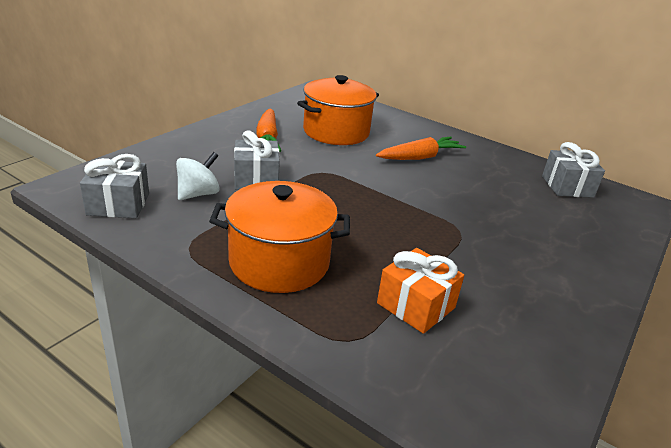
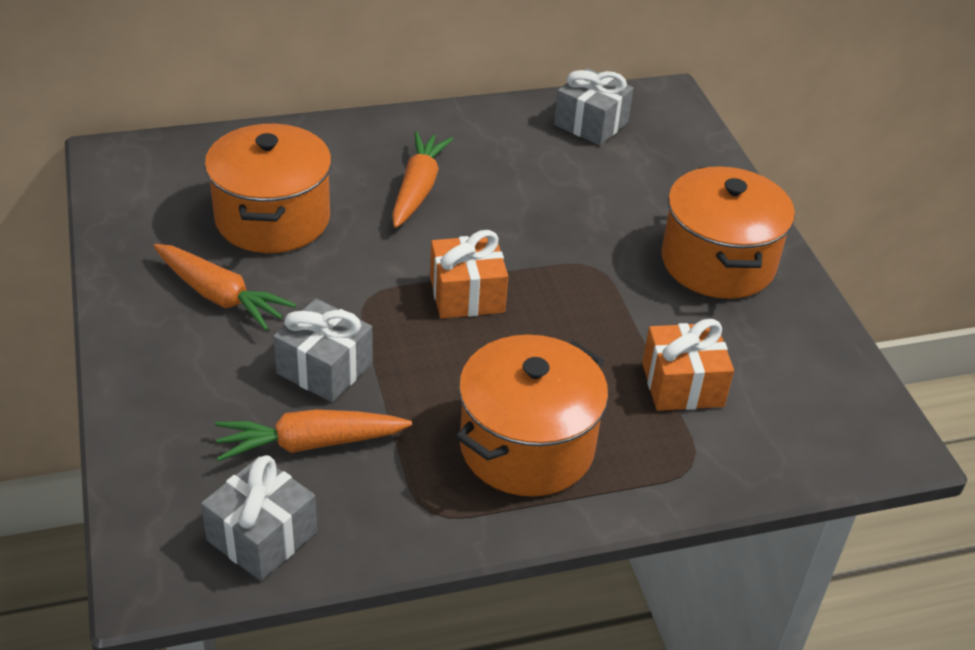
camera: 50 degrees left, 10 degrees up
(198, 194) = (310, 443): white spinning top -> orange carrot
(369, 198) = (467, 294): none -> orange gift
(548, 277) = (718, 262): none -> orange pot

